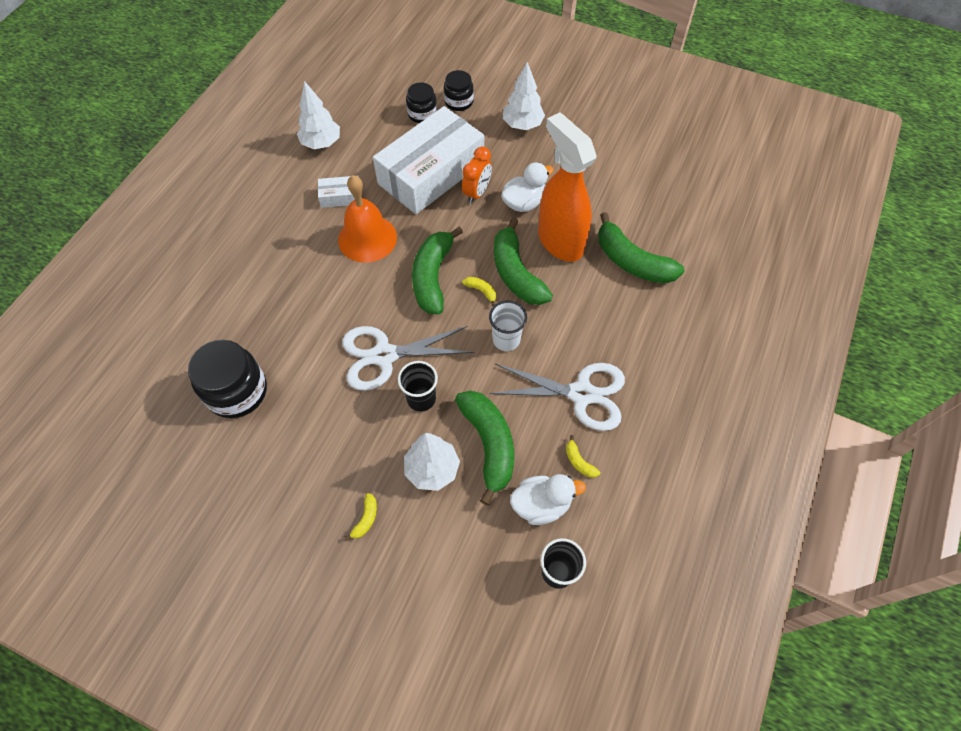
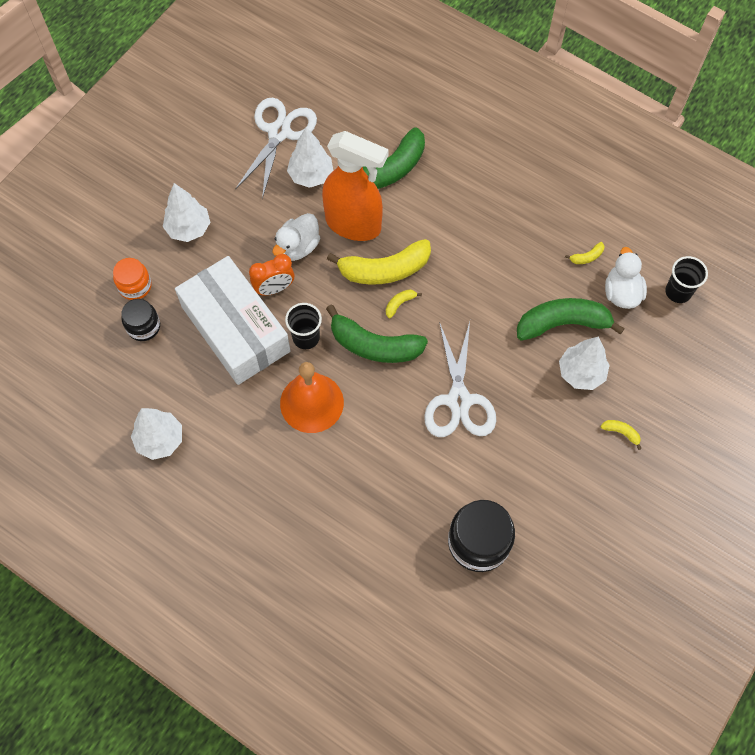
camera: 80 degrees left, 5 degrees up
(341, 197) = (247, 425): white box -> none
(421, 399) = (510, 373): black cup -> black cup (306, 337)
(459, 102) = (135, 286): black jar -> orange jar
(477, 193) = (274, 288): orange clock -> orange clock turned 120 degrees clockwise
(506, 339) = (458, 291): white cup -> none
(516, 273) = (384, 270): green banana -> yellow banana
(524, 203) = (298, 247): white duck -> white duck turned 120 degrees counterclockwise
(560, 241) = (354, 225): orange spray bottle -> orange spray bottle turned 135 degrees counterclockwise
(581, 394) = (524, 242): white scissors -> white scissors (279, 132)
(604, 200) = (311, 175): none -> white tree

